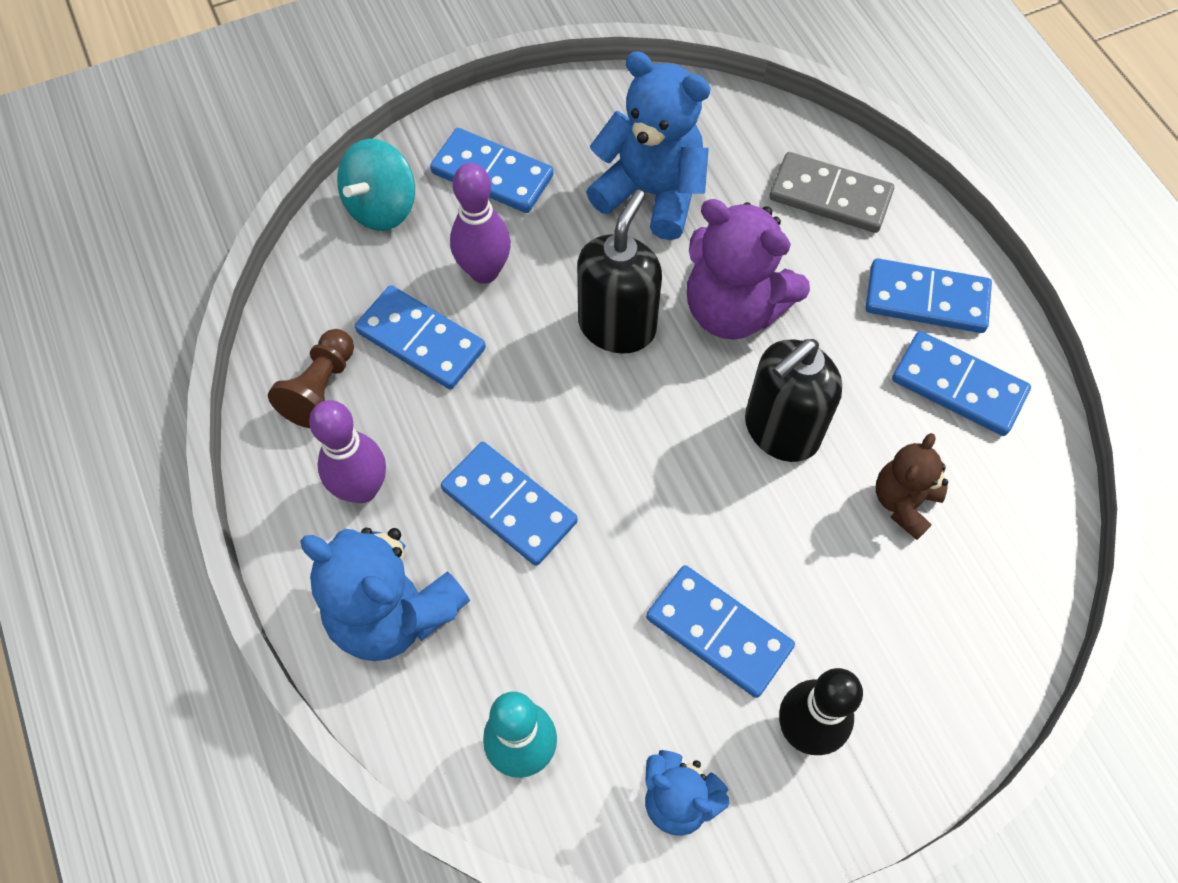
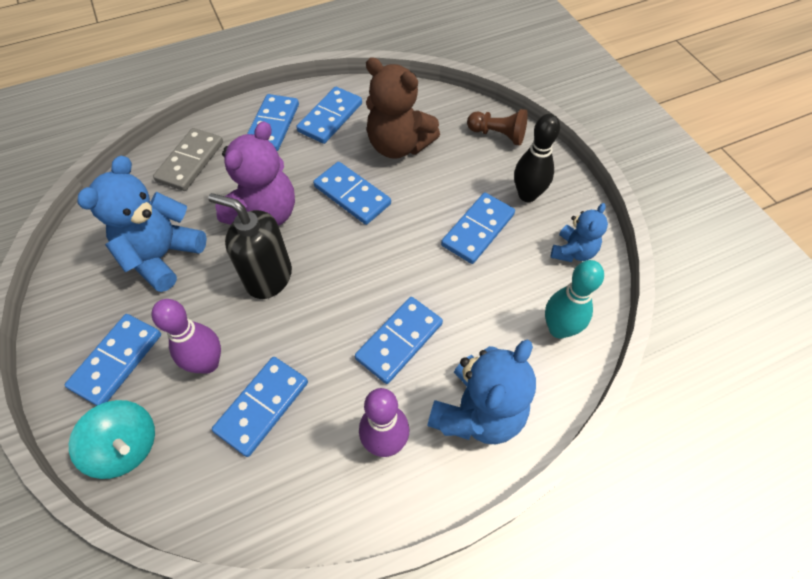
camera: 90 degrees left, 5 degrees down
(321, 388) = (297, 482): brown pawn -> brown pawn (498, 135)
(781, 430) = (352, 195): black soap dispenser -> blue domino
(904, 502) = (398, 145): brown teddy bear -> brown teddy bear, size x1.74

